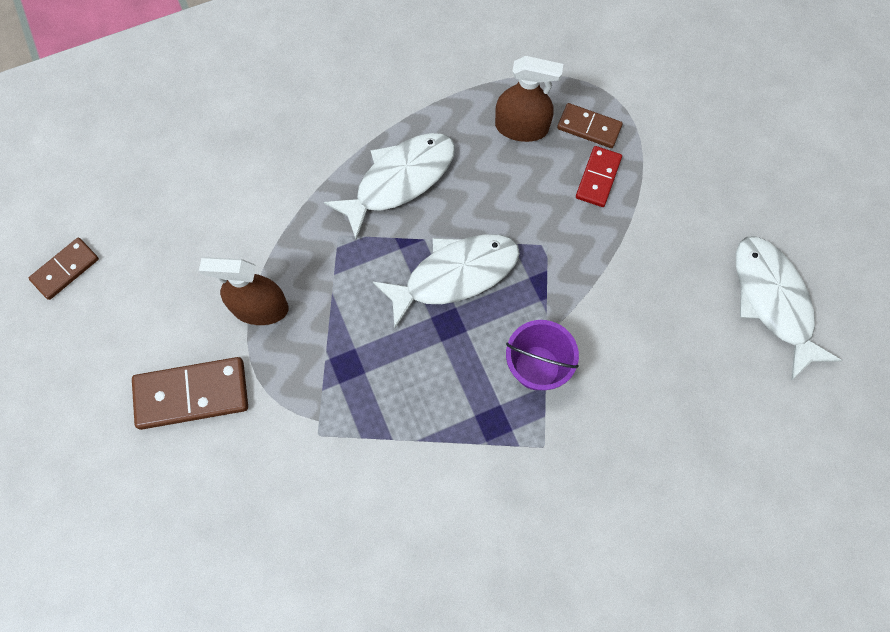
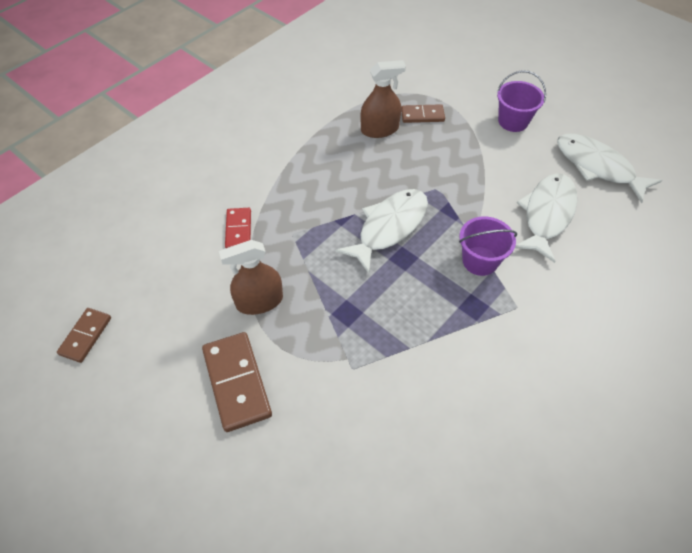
camera: 25 degrees left, 15 degrees down
(192, 394) = (237, 382): brown domino -> brown domino turned 75 degrees counterclockwise
(399, 180) = (316, 186): white fish -> white fish (547, 215)
(598, 178) = (446, 140): red domino -> red domino (238, 230)
(704, 185) = (513, 121): none -> purple bucket

